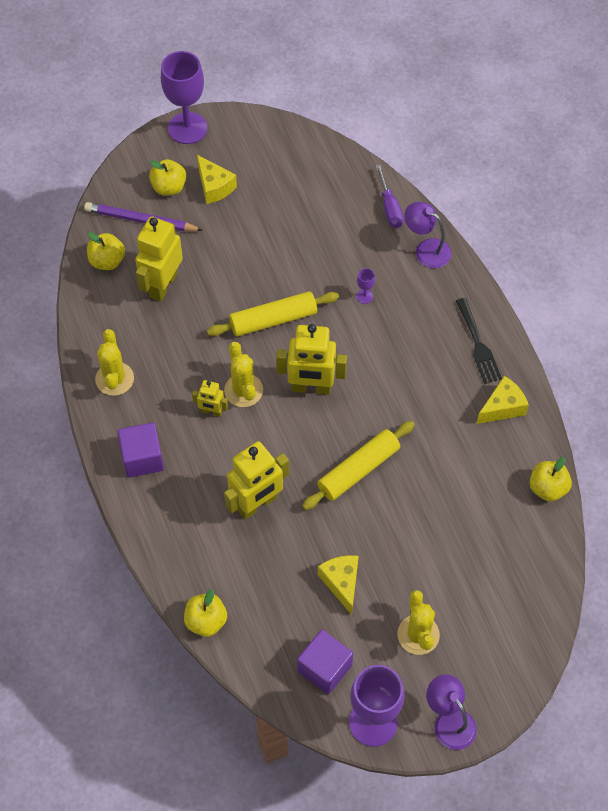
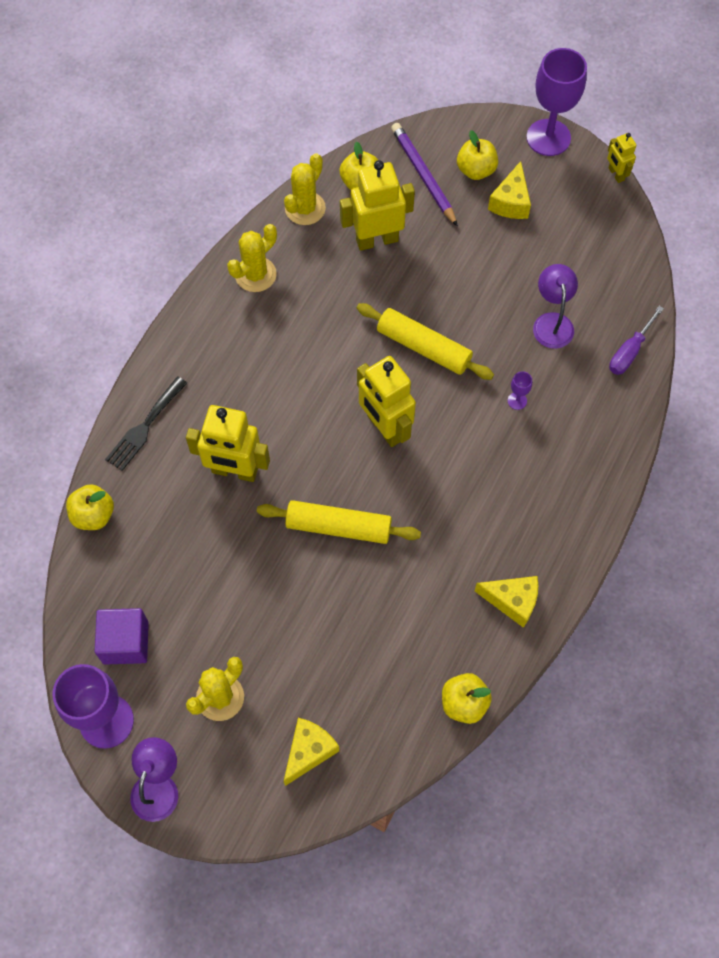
camera: 50 degrees right, 5 degrees up
(142, 458) = (201, 352): purple cube -> none
(212, 412) = (290, 369): yellow robot -> yellow robot (616, 174)
(243, 390) = (333, 377): yellow cactus -> yellow cactus (305, 208)
(341, 583) = (217, 595): yellow cheese -> yellow cheese (309, 751)
(426, 249) = (616, 414): purple lamp -> purple lamp (552, 322)
(478, 345) = (558, 532): black fork -> black fork (144, 427)

